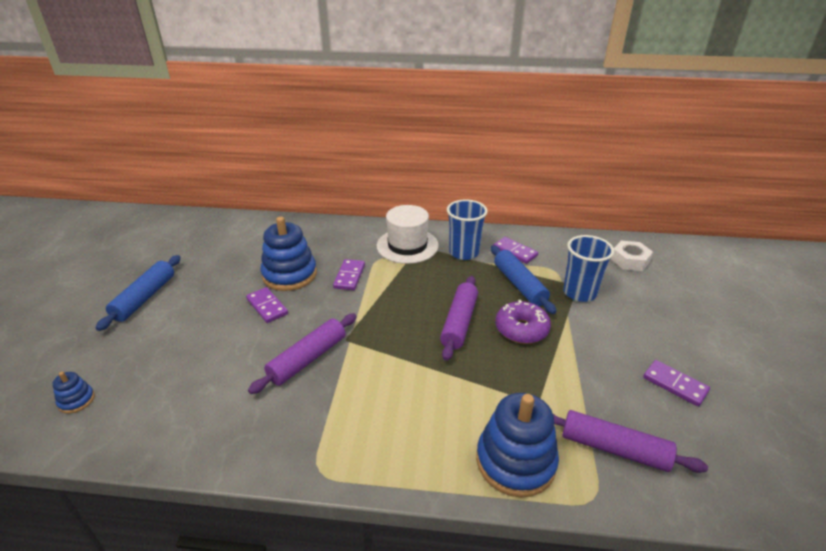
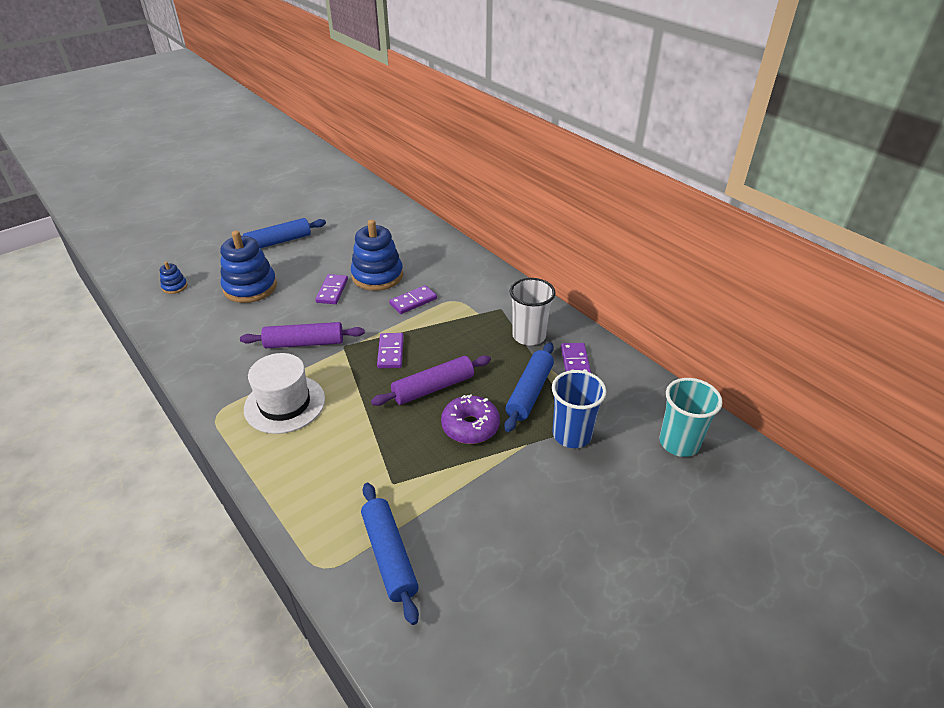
camera: 45 degrees right, 5 degrees up
(407, 246) = (492, 302): white hat -> white hat (285, 404)
(464, 252) = (529, 336): blue cup -> white cup
(515, 461) = (317, 504): blue stacking toy -> blue stacking toy (250, 287)
(613, 448) = (389, 555): purple rolling pin -> blue rolling pin
(630, 260) = (679, 443): white nut -> turquoise cup
(675, 384) = (518, 562): purple domino -> purple domino (391, 352)

